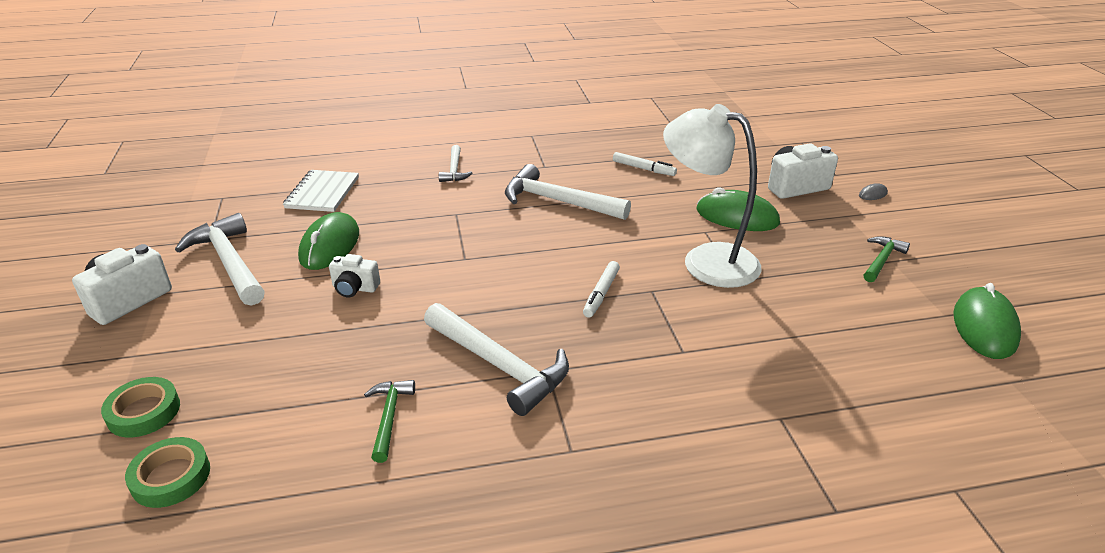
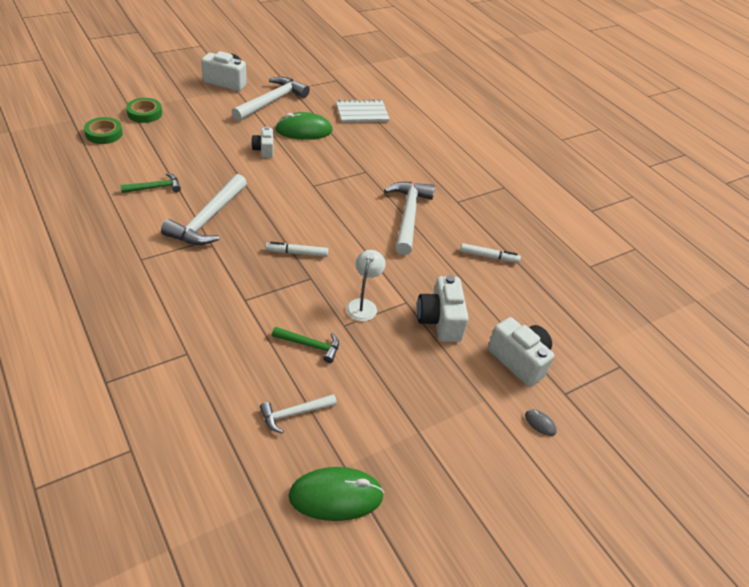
camera: 65 degrees right, 10 degrees up
(454, 170) = (424, 159): white hammer -> white hammer (294, 414)
(643, 169) = (488, 256): white marker -> white marker turned 90 degrees counterclockwise
(706, 260) = (363, 305): white lamp -> white lamp, size x0.50
(737, 217) = (440, 321): green mouse -> white camera
(881, 260) = (416, 424): green hammer -> green hammer (310, 345)

